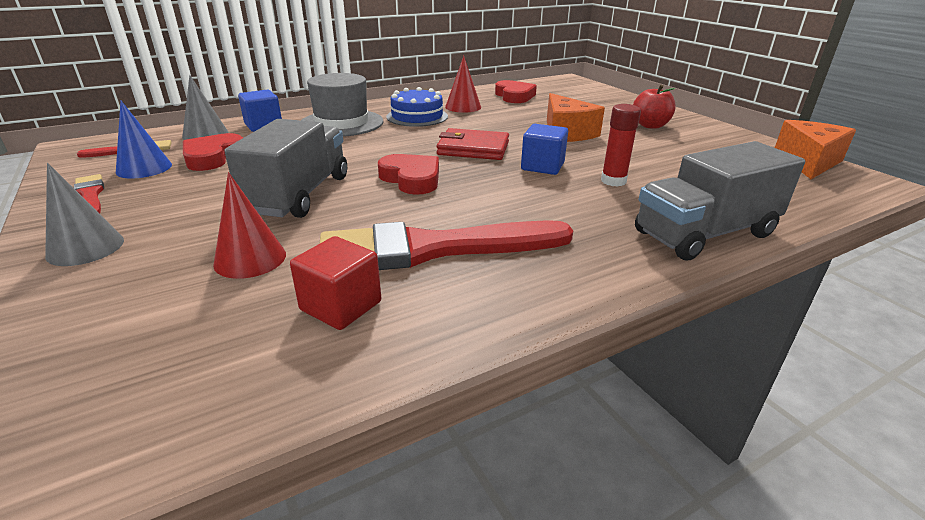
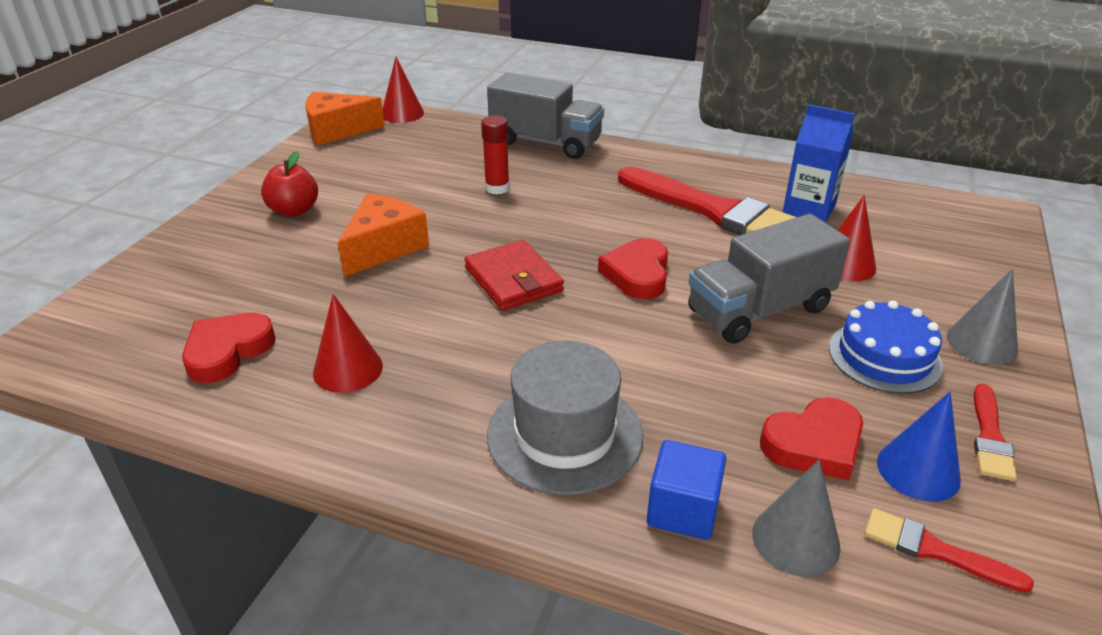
camera: 130 degrees left, 5 degrees up
(341, 306) = (809, 209): red cube -> blue carton
(417, 116) = (447, 383): blue cake -> blue cake (884, 356)
(542, 166) = (508, 226): blue cube -> none
(849, 194) = (402, 113): none -> red cone

